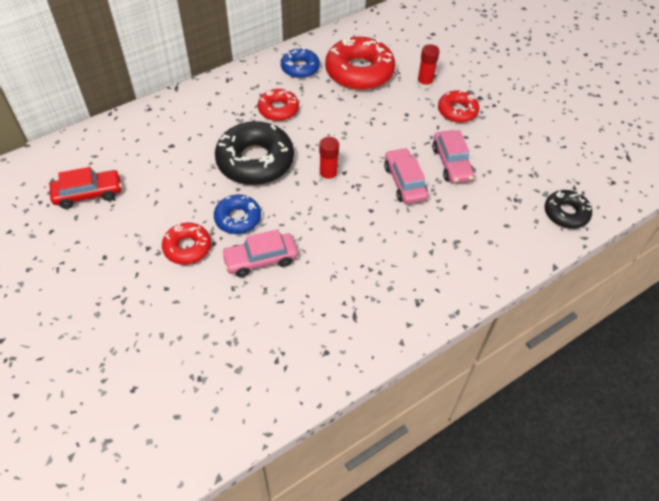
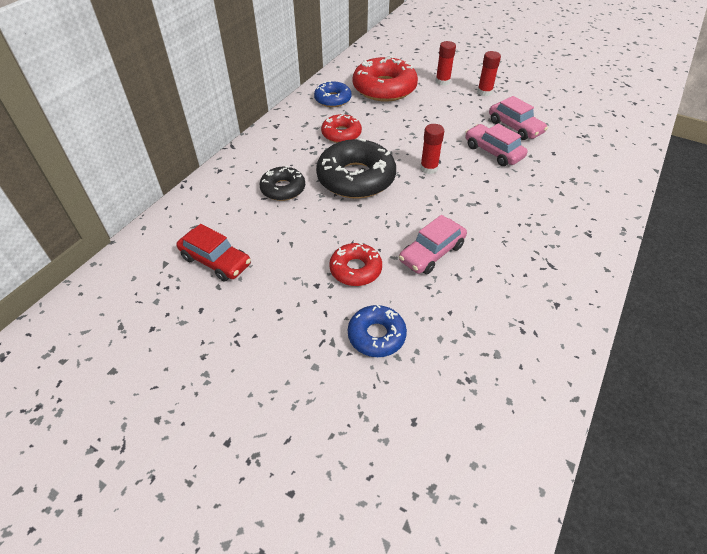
camera: 25 degrees left, 5 degrees down
(88, 194) = (215, 261): red car -> red car turned 75 degrees clockwise
(238, 218) = (381, 228): blue donut -> blue donut (376, 335)
(457, 111) = (484, 92): red donut -> red glue stick
(566, 213) = (626, 132): black donut -> black donut (283, 189)

